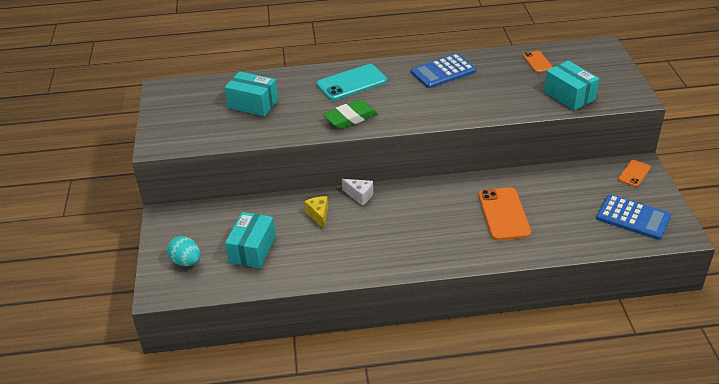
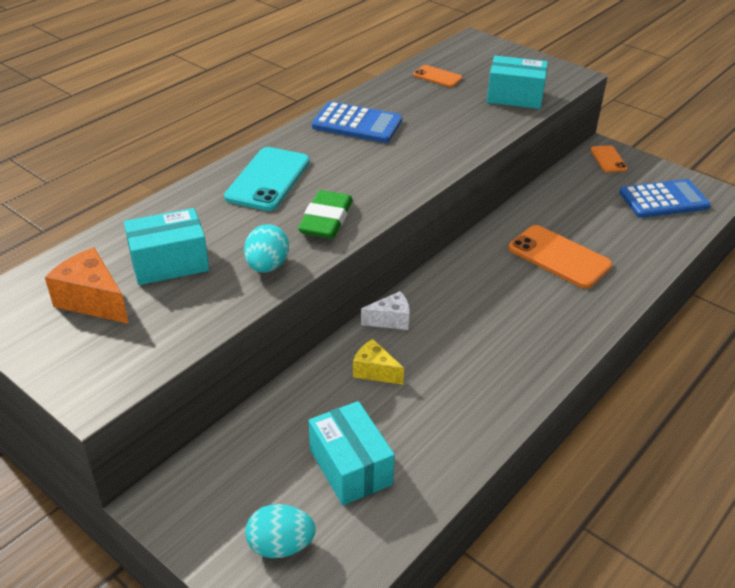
camera: 45 degrees left, 0 degrees up
(202, 106) = (92, 301): none -> orange cheese
(292, 127) = (267, 266): none -> turquoise egg
(443, 72) = (357, 124): blue calculator -> blue calculator turned 90 degrees counterclockwise

